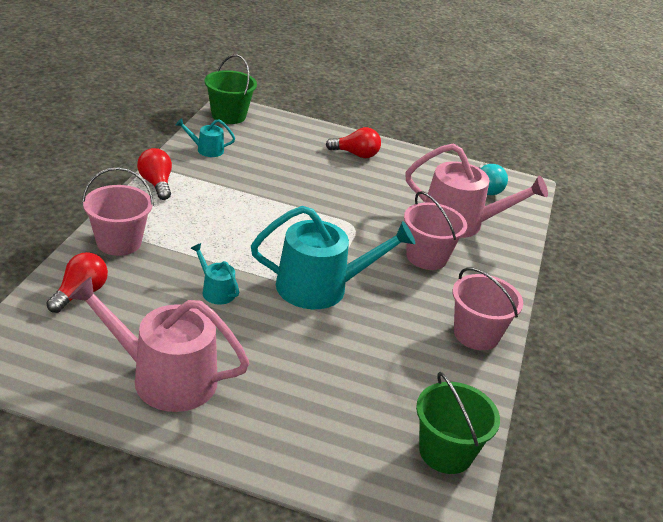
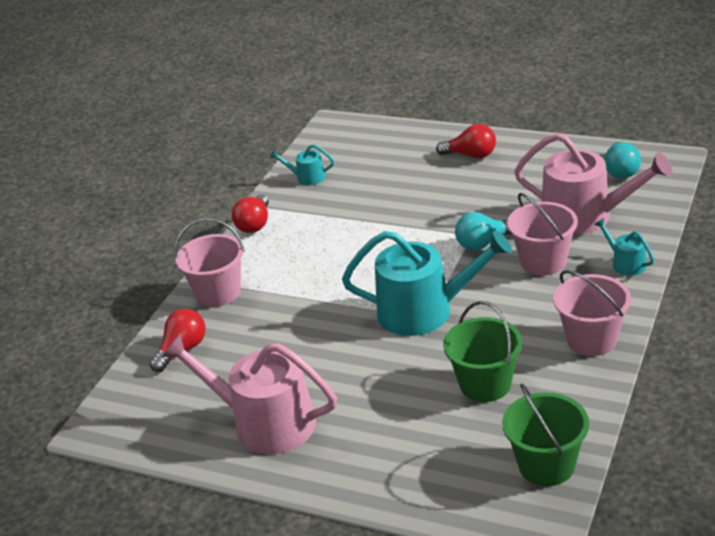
camera: 15 degrees right, 0 degrees up
(156, 184) = (255, 224): red light bulb -> red light bulb turned 150 degrees counterclockwise
(215, 291) = (315, 330): turquoise watering can -> turquoise watering can (625, 263)
(228, 115) = (331, 134): green bucket -> green bucket (485, 384)
(371, 233) = (483, 243): none -> turquoise light bulb

